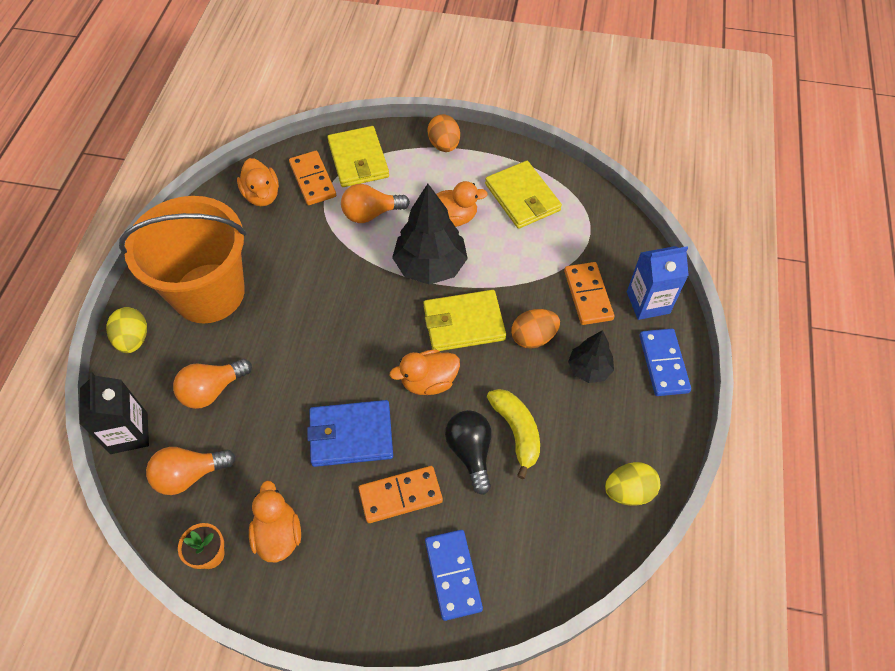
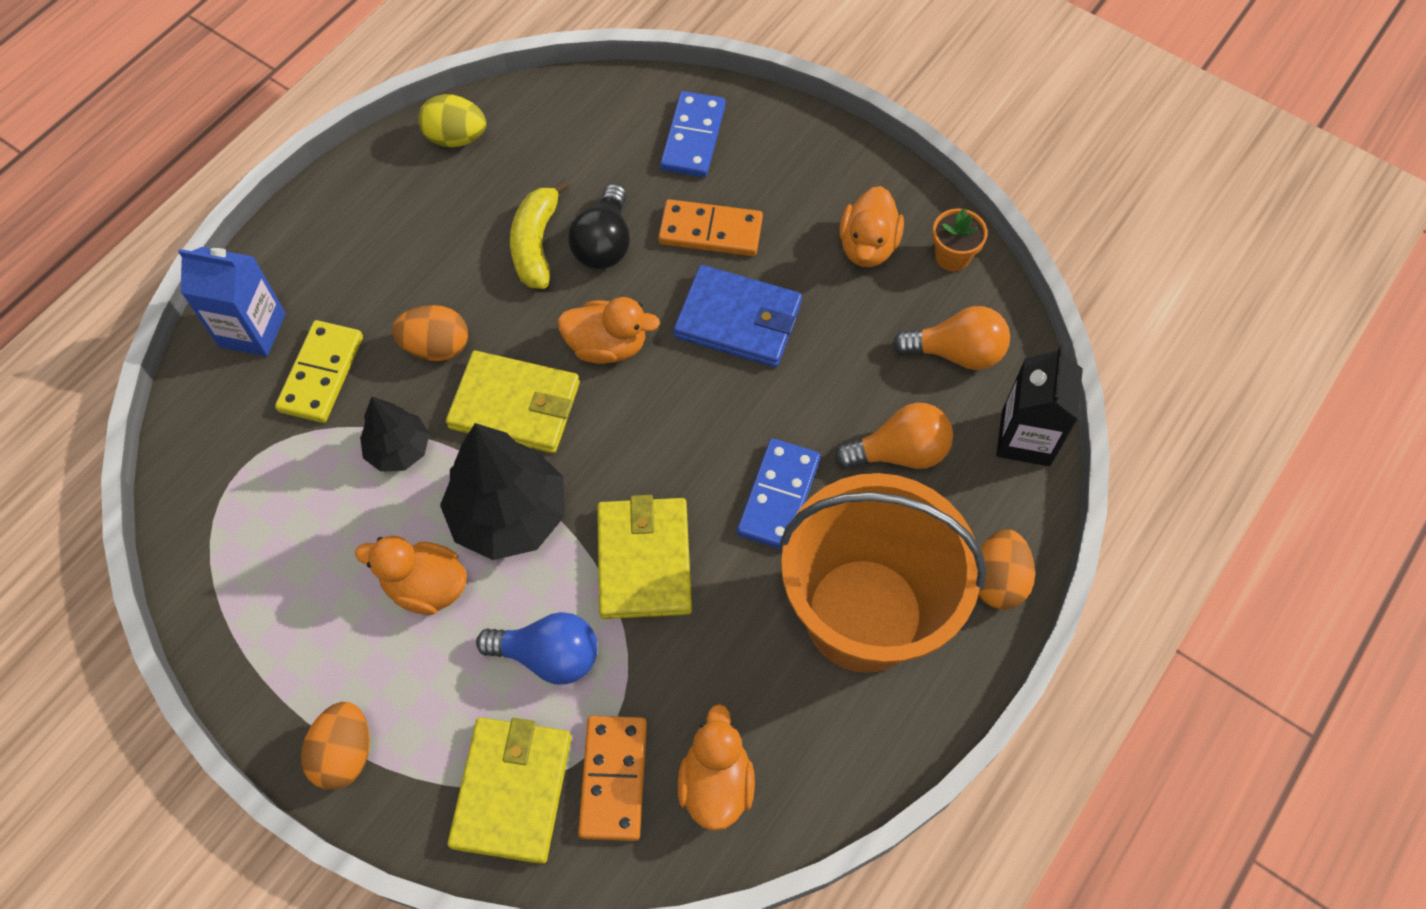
camera: 155 degrees left, 5 degrees up
(133, 339) = (997, 580): yellow egg -> orange egg
(371, 214) = (549, 655): orange light bulb -> blue light bulb
(522, 197) = (292, 578): yellow wallet -> yellow wallet (644, 560)
(588, 295) = (321, 374): orange domino -> yellow domino
(589, 369) = (397, 278): black tree -> black tree (399, 450)
(663, 363) = (302, 248): blue domino -> blue domino (779, 496)

